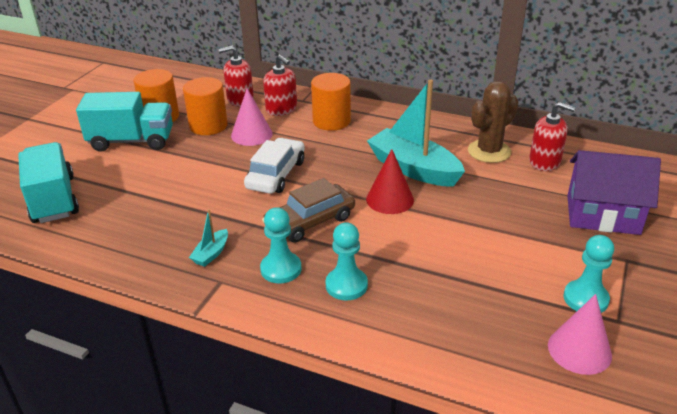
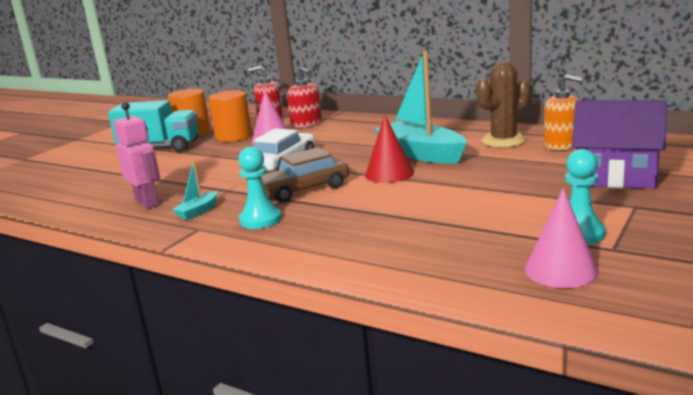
camera: 10 degrees right, 15 degrees down
(53, 199) = (72, 183): turquoise truck -> none
(151, 236) = (147, 202): none -> pink robot
(331, 121) = (351, 129): orange cylinder -> none
(346, 285) = (321, 229): turquoise pawn -> none
(544, 162) = (561, 145): red soap dispenser -> orange soap dispenser

